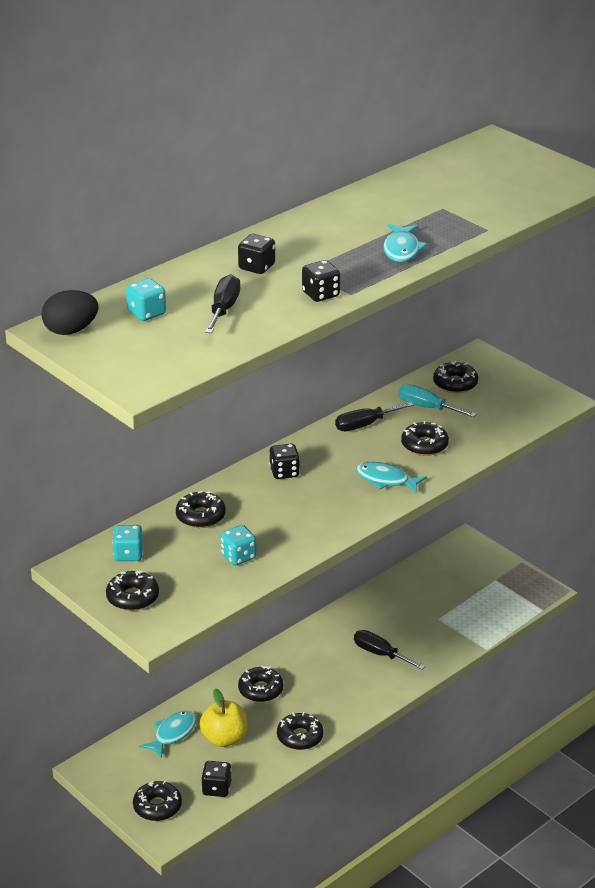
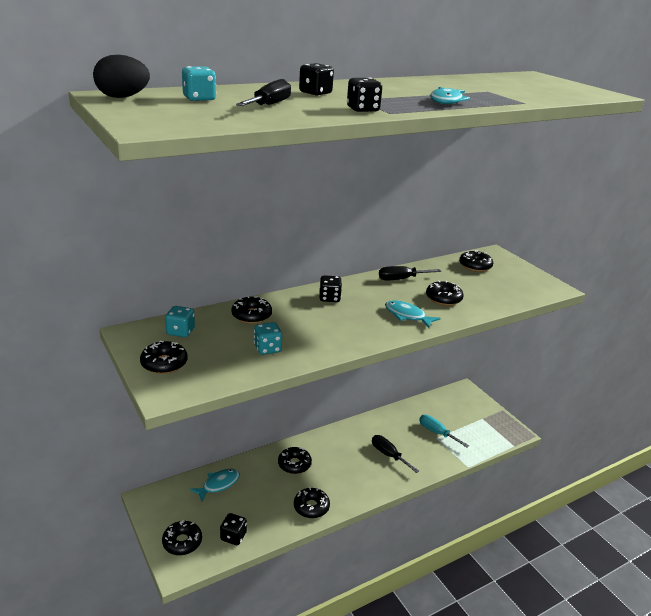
camera: 10 degrees right, 5 degrees down
(224, 738) = (254, 496): yellow apple -> none
(427, 407) = (451, 276): turquoise screwdriver -> turquoise screwdriver (437, 433)

